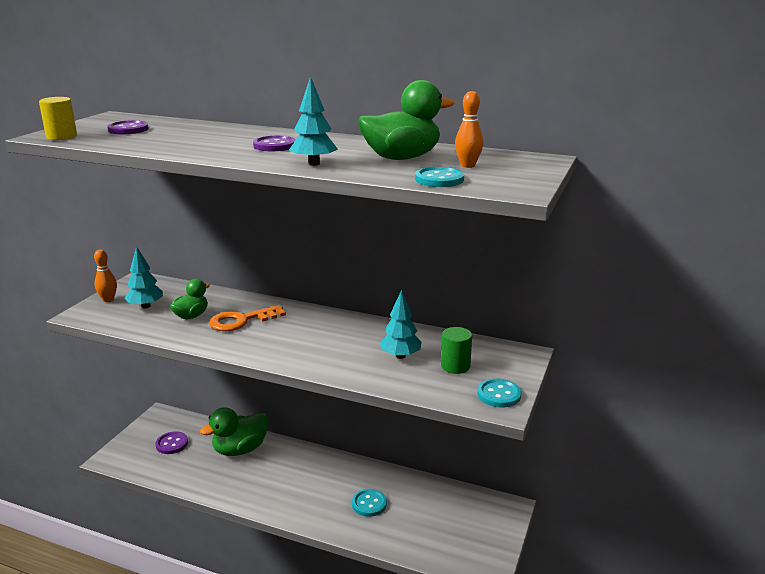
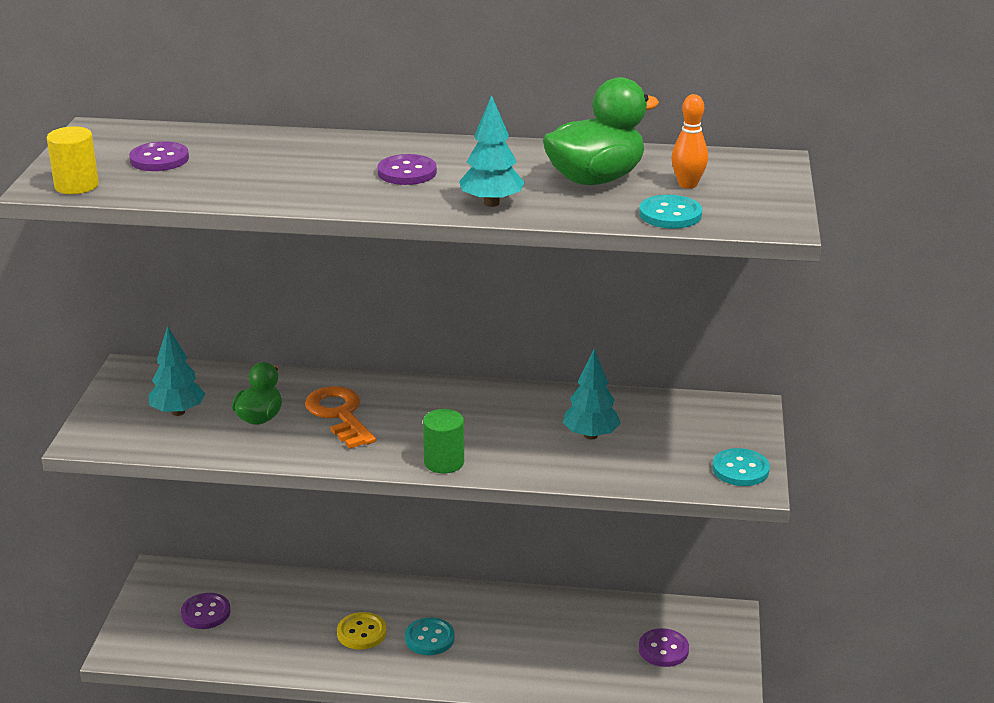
camera: 15 degrees left, 5 degrees up
(108, 300) = (111, 409): orange bowling pin -> none
(240, 449) = (315, 603): green duck -> none
(242, 321) = (339, 415): orange key -> orange key turned 105 degrees clockwise
(258, 474) = (361, 633): none -> yellow button
(369, 504) = (539, 645): turquoise button -> turquoise button (429, 638)
(454, 523) = (663, 649): none -> purple button
(455, 366) = (668, 439): green cylinder -> green cylinder (444, 462)

